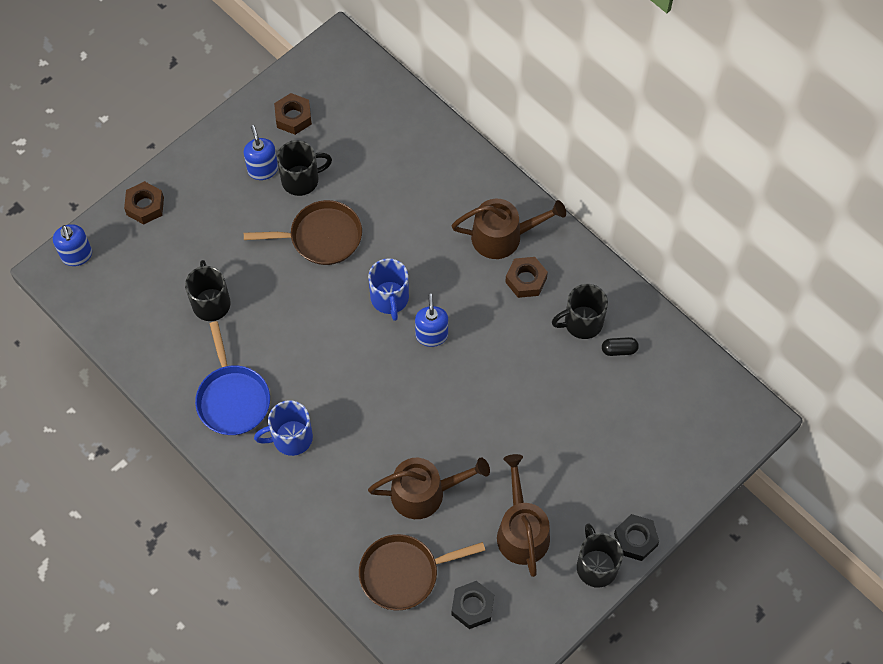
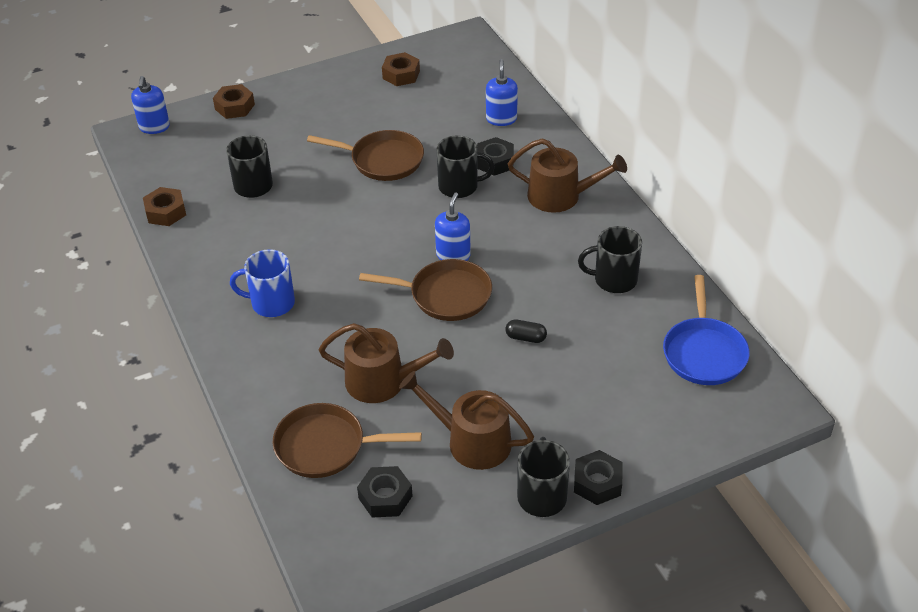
camera: 20 degrees right, 20 degrees down
(232, 398) = (232, 259): blue pan -> blue pan (704, 352)
(263, 169) = (354, 103): blue soap dispenser -> blue soap dispenser (501, 119)
(301, 180) = (386, 117): black mug -> black mug (459, 186)
(390, 299) = (425, 219): blue mug -> none
(427, 210) = (495, 162): none -> black nut
(442, 383) = (445, 295): none -> brown pan
(521, 531) = (471, 441): brown watering can -> brown watering can turned 75 degrees counterclockwise
(526, 280) = (569, 234): brown nut -> brown nut (166, 212)
(619, 350) = (645, 311): black capsule -> black capsule (526, 337)

